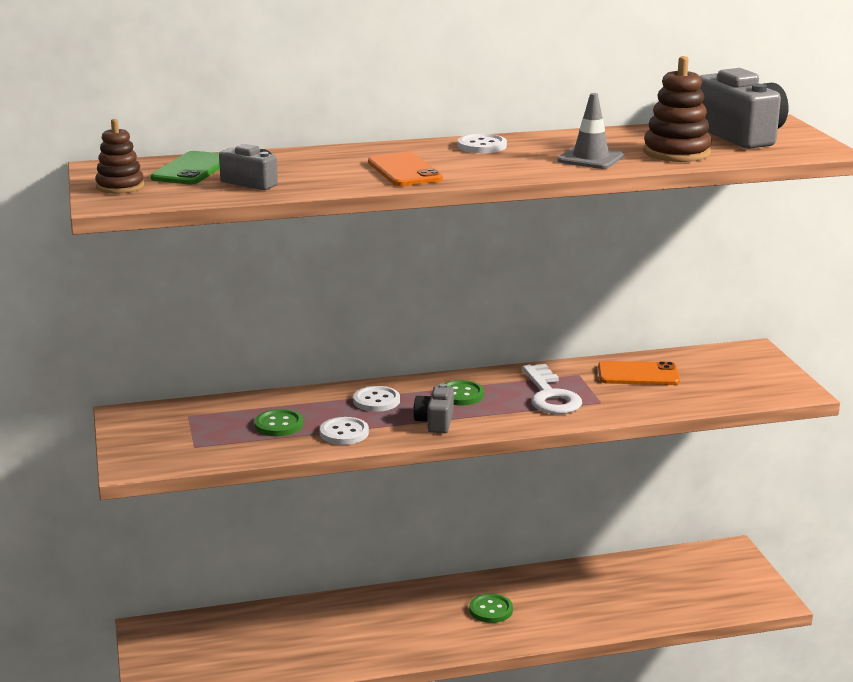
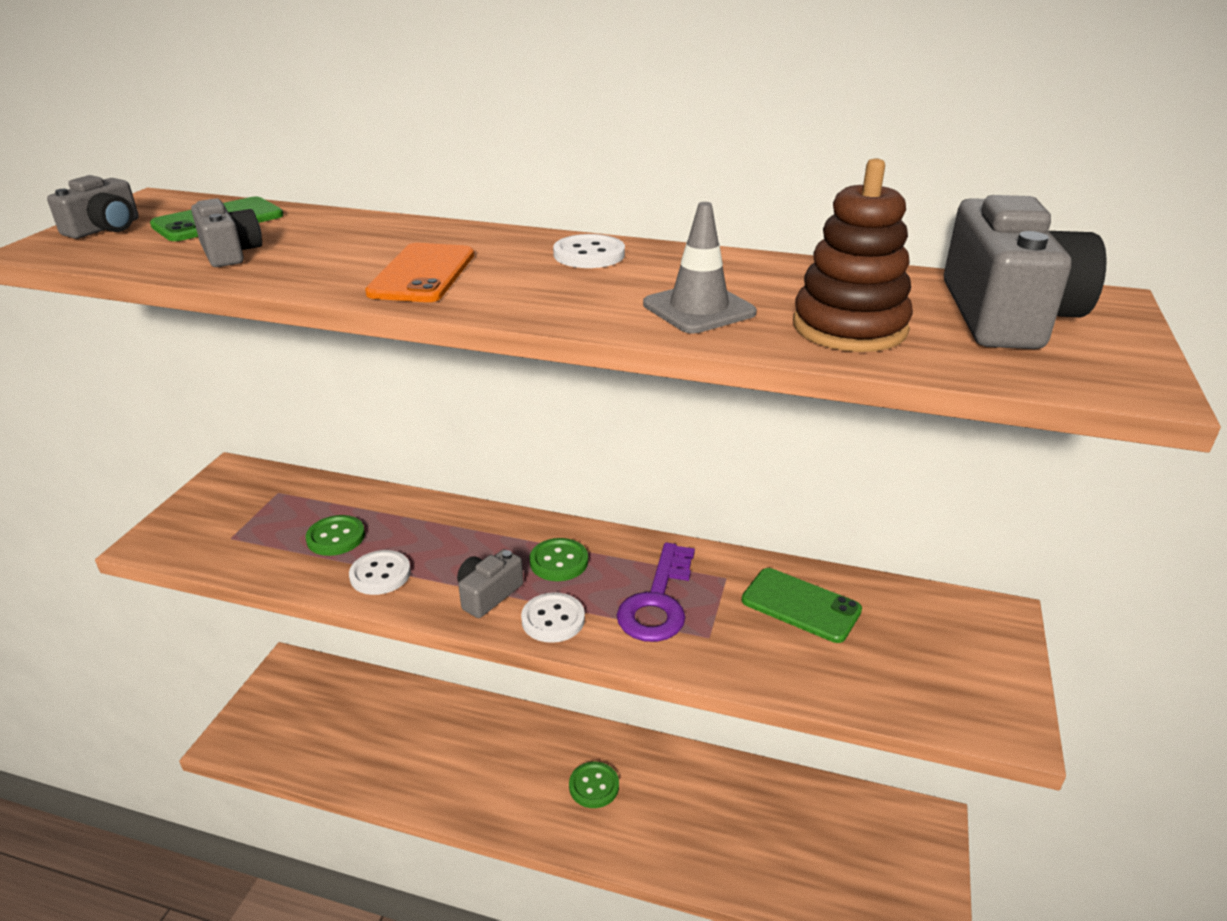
camera: 30 degrees right, 10 degrees up
(120, 186) = (105, 228): brown stacking toy -> grey camera
(376, 401) = (464, 538): white button -> white button (553, 619)
(550, 395) = (658, 601): white key -> purple key
(638, 374) = (801, 605): orange phone -> green phone

